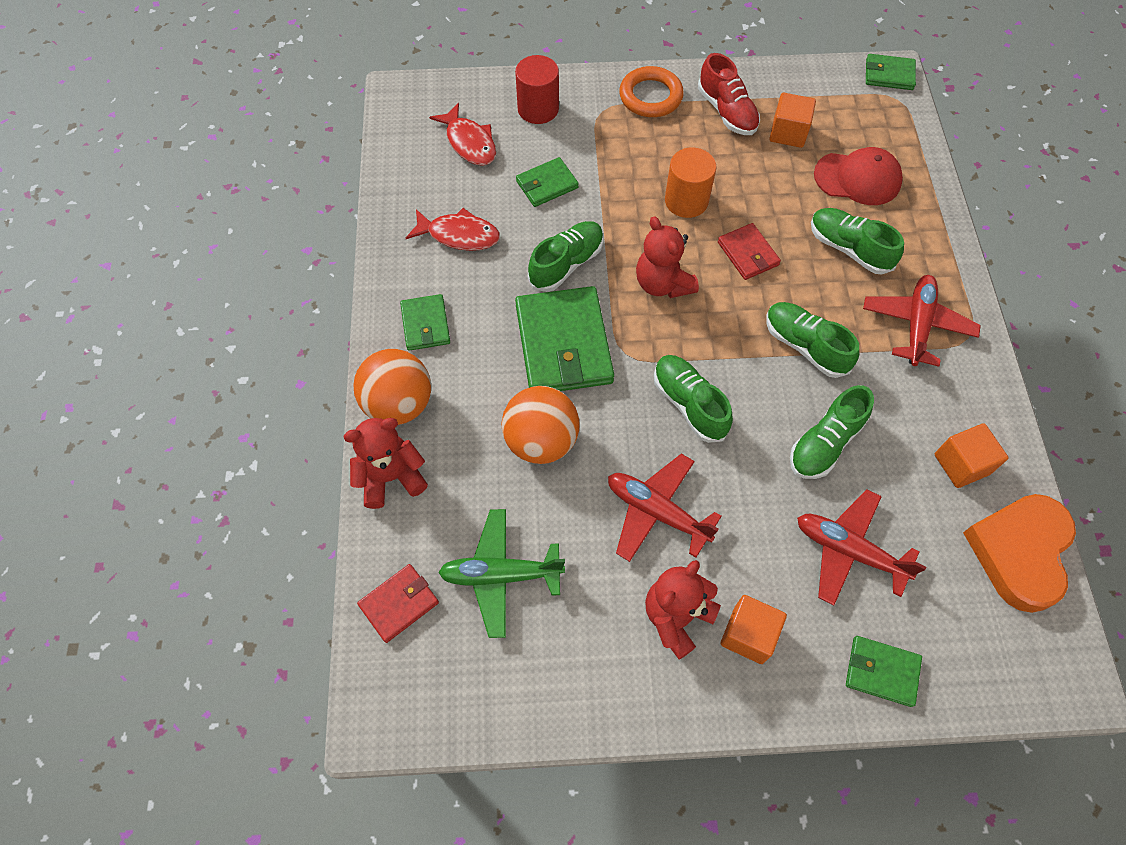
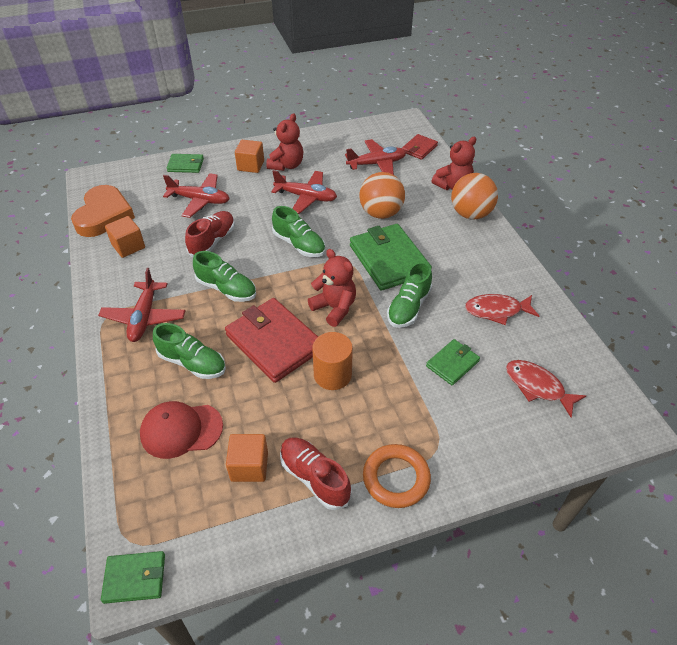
camera: 165 degrees right, 15 degrees down
(425, 324) = (482, 253): green wallet -> none
(501, 575) = (377, 164): green plane -> red plane
(538, 109) = (497, 436): red cylinder -> none
(748, 254) = (274, 342): red wallet -> red wallet, size x1.91
(825, 443) = (213, 241): green shoe -> red shoe

